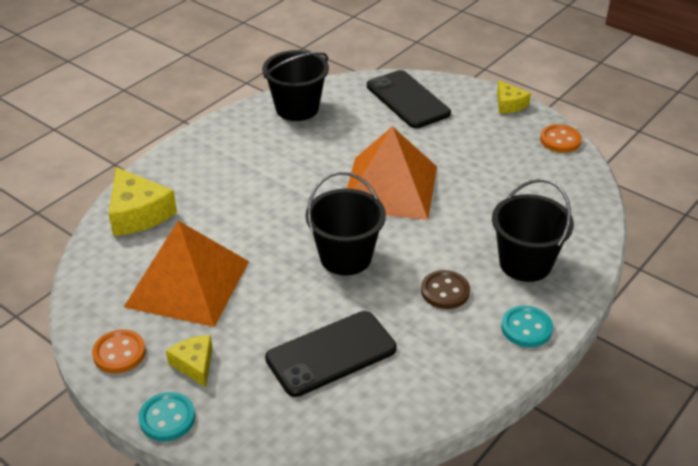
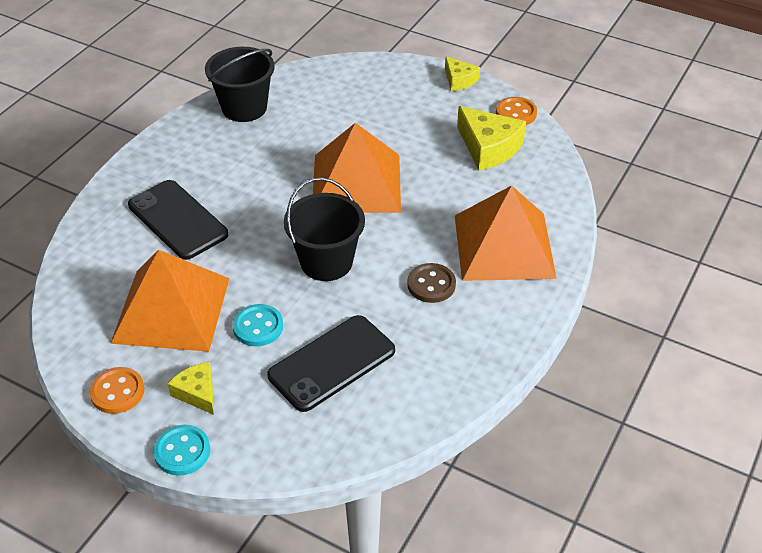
camera: 10 degrees left, 5 degrees up
(138, 213) = (102, 241): yellow cheese -> yellow cheese (488, 148)
(407, 100) = (356, 86): black phone -> black phone (177, 220)
(525, 263) = (504, 246): black bucket -> orange pyramid
(526, 328) = (516, 311): turquoise button -> turquoise button (258, 327)

